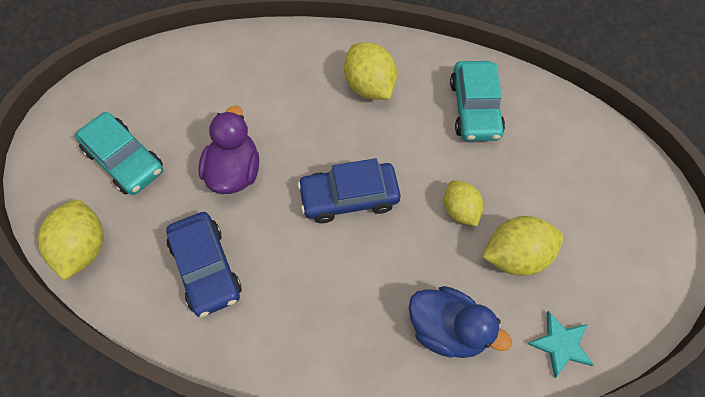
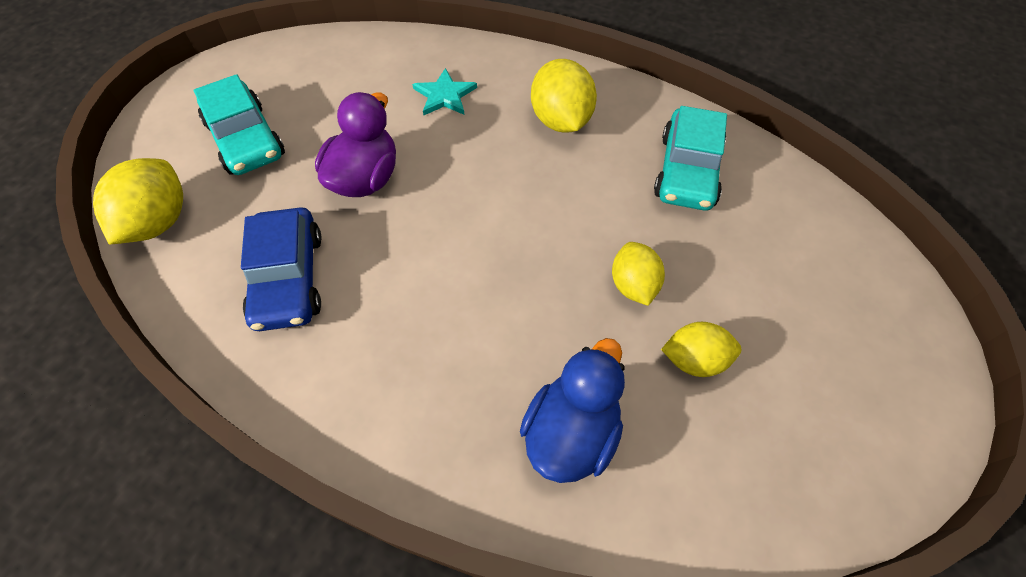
camera: 15 degrees right, 5 degrees down
(349, 197) = (493, 237): blue car -> none
(447, 329) = (571, 432): blue duck -> blue duck turned 105 degrees counterclockwise
(515, 255) = (694, 360): yellow lemon -> yellow lemon, size x0.66
(560, 344) = (729, 496): turquoise star -> turquoise star (444, 95)

